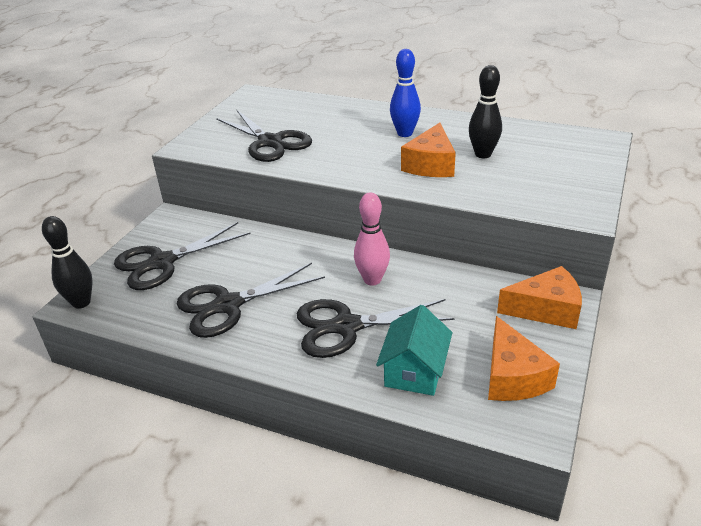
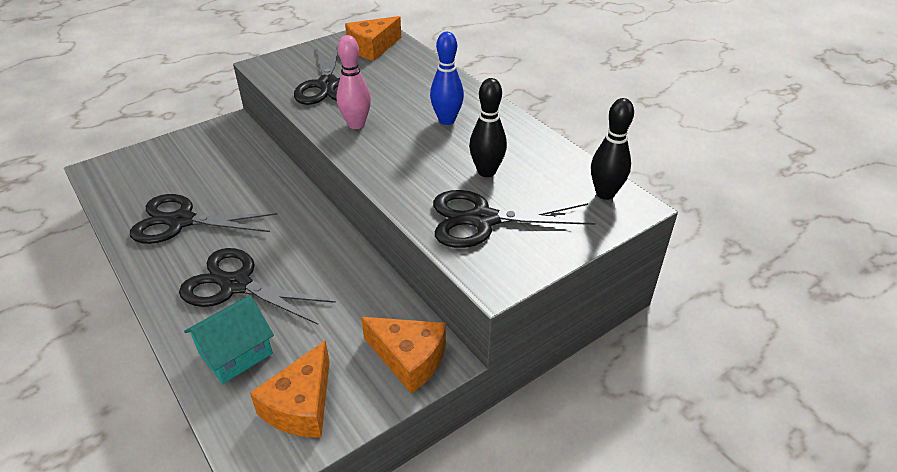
camera: 30 degrees right, 5 degrees up
(81, 302) = (99, 171): black bowling pin -> black bowling pin (605, 193)
(162, 262) = (182, 162): black scissors -> black scissors (482, 220)
(372, 280) = (305, 252): pink bowling pin -> pink bowling pin (356, 124)
(431, 165) = (425, 162): orange cheese -> orange cheese (372, 48)

